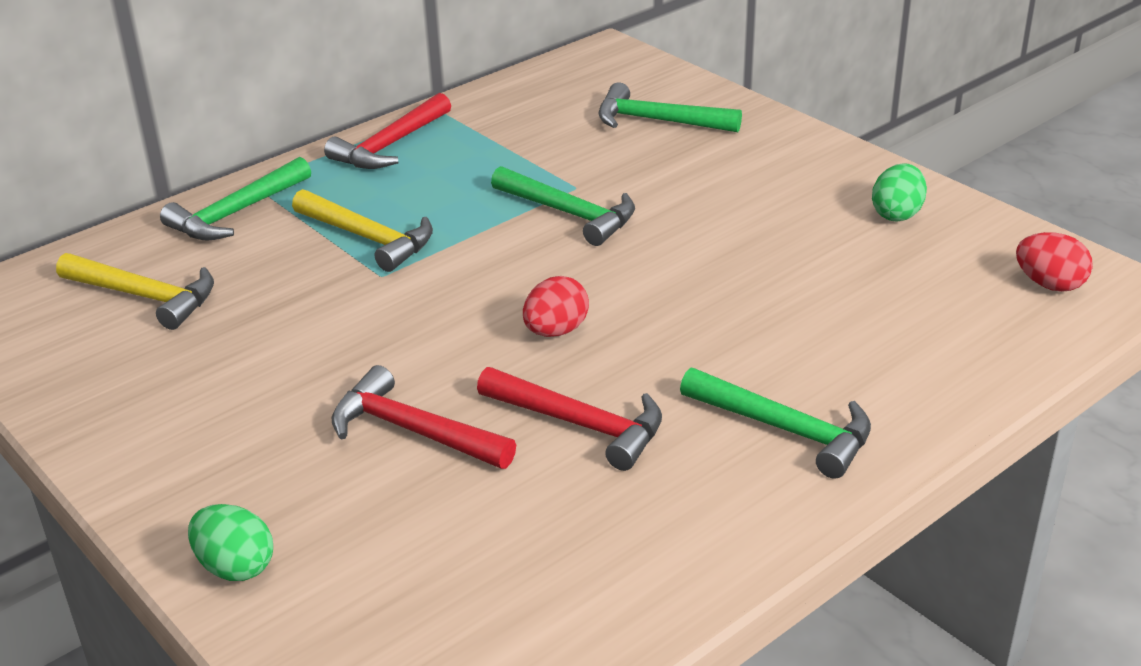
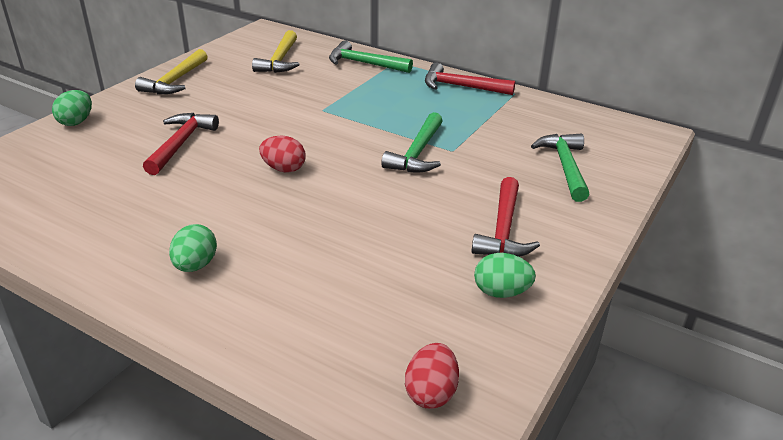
camera: 70 degrees right, 0 degrees up
(368, 238) = (357, 99): yellow hammer -> yellow hammer (175, 81)
(580, 424) = (192, 190): red hammer -> red hammer (503, 229)
(785, 430) = (195, 265): green hammer -> green egg

